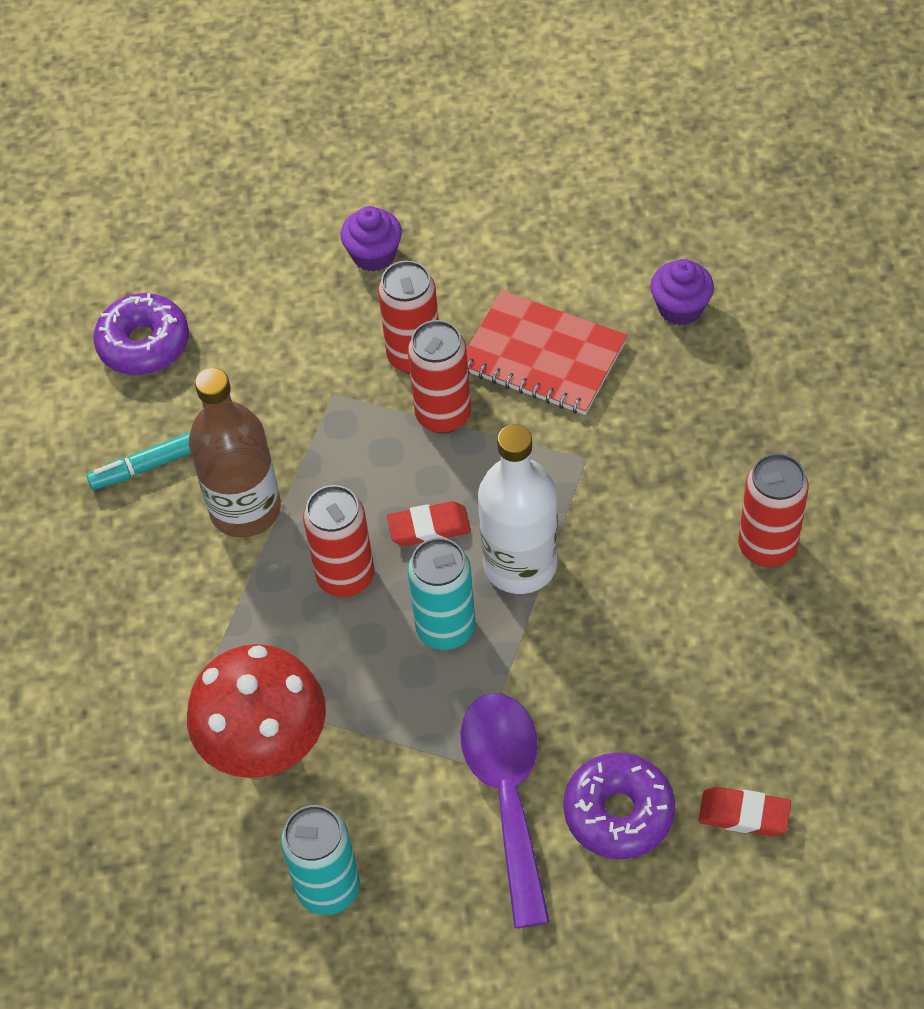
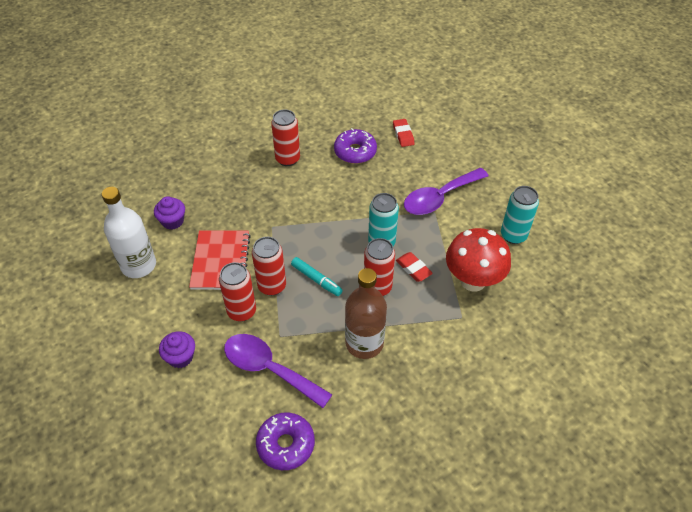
camera: 120 degrees left, 5 degrees down
(148, 466) = (362, 400): turquoise marker -> turquoise marker (316, 279)
(281, 361) = (269, 369): none -> purple spoon
(429, 527) = (335, 267): red eraser -> red eraser (413, 268)
(520, 564) = (337, 229): white bottle -> white bottle (138, 265)
(618, 812) = (425, 166): purple donut -> purple donut (355, 152)

